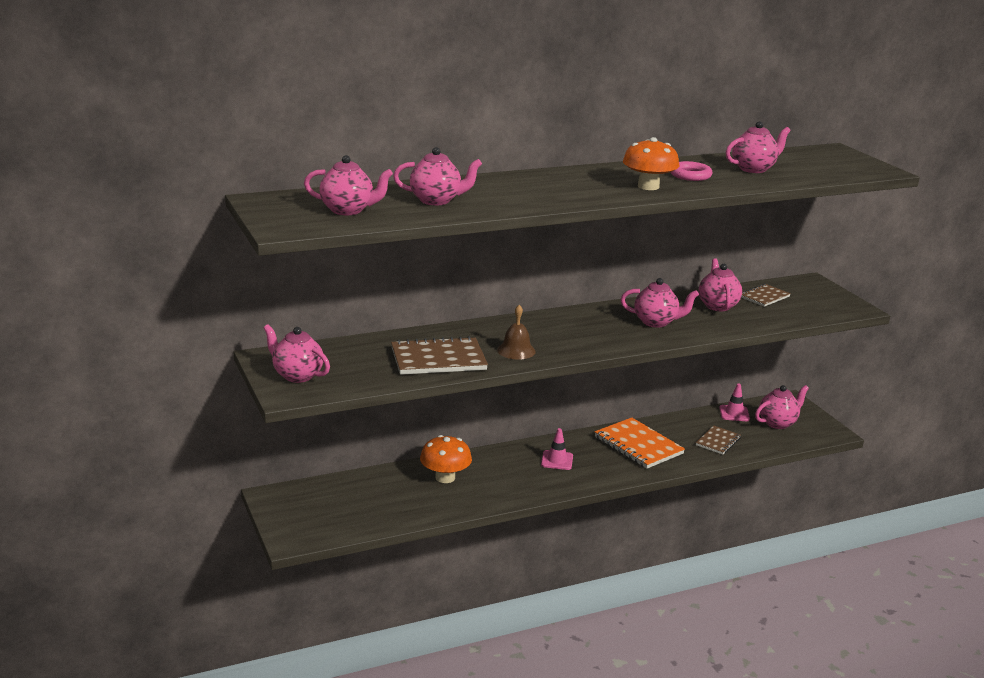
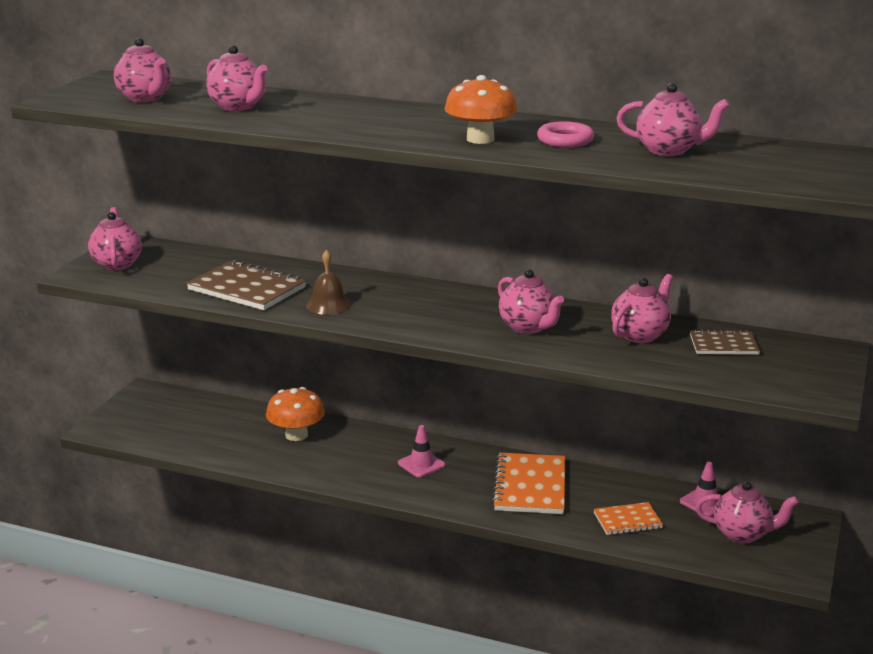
camera: 45 degrees right, 0 degrees up
(718, 441) = (627, 521): brown notebook -> orange notebook

